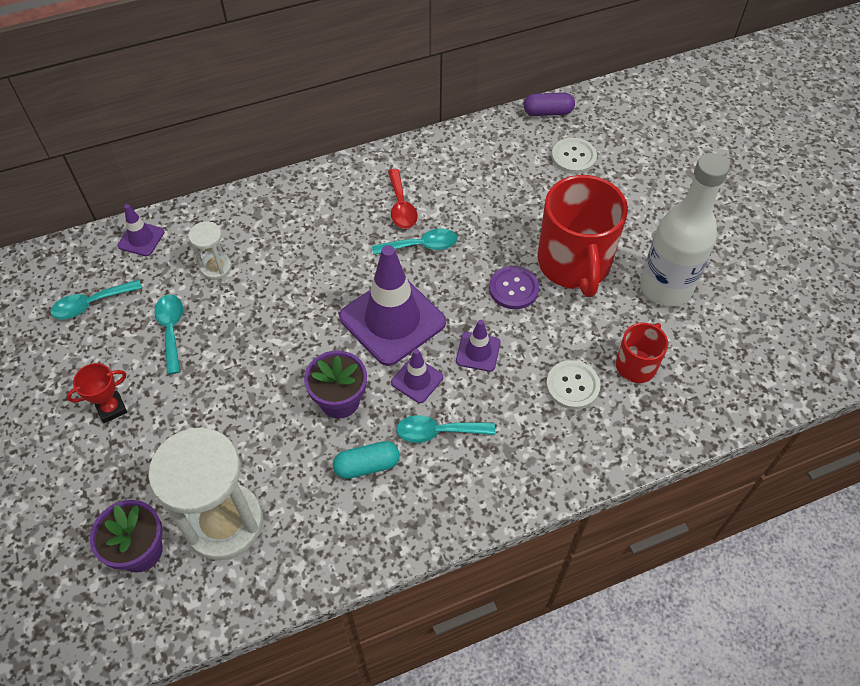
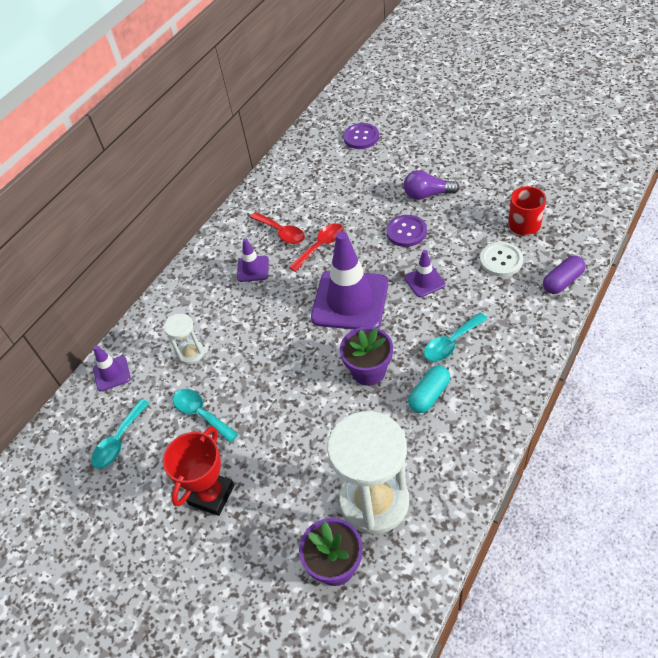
camera: 30 degrees left, 5 degrees down
(111, 408) = (211, 495): red trophy -> red trophy, size x1.53
(417, 380) = (405, 323): purple traffic cone -> purple traffic cone (253, 269)
(421, 246) = (321, 246): turquoise spoon -> red spoon
(548, 112) = (317, 122): purple capsule -> purple capsule (562, 281)
(573, 157) = (361, 137): white button -> purple button
(574, 264) = (427, 194): red mug -> purple light bulb
(665, 287) = (493, 172): white bottle -> none

